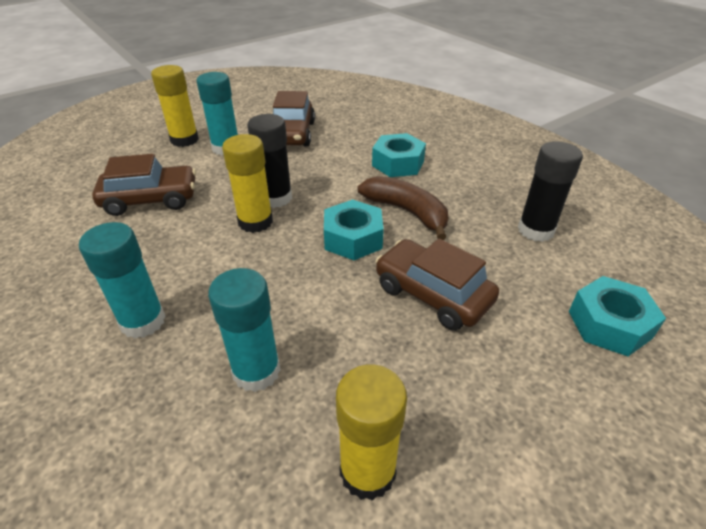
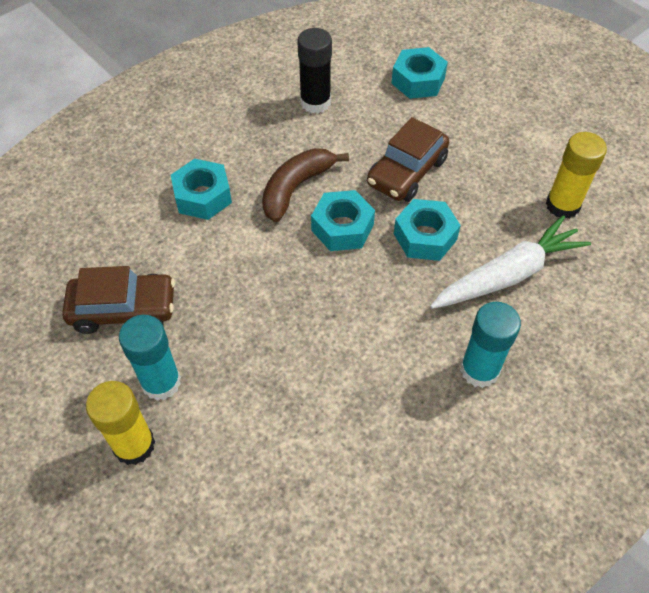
camera: 95 degrees left, 15 degrees up
(151, 199) = (291, 434): brown car -> none
(255, 222) = (325, 313): yellow glue stick -> none
(256, 371) = (508, 275): turquoise glue stick -> white carrot
(276, 198) = (279, 302): black glue stick -> none
(331, 299) = (425, 236): none -> turquoise nut

